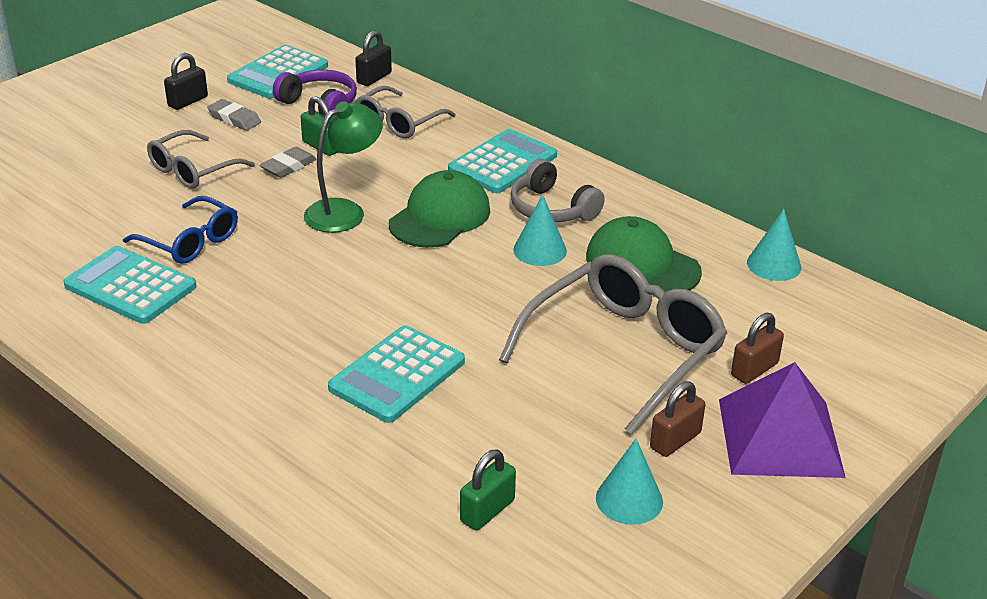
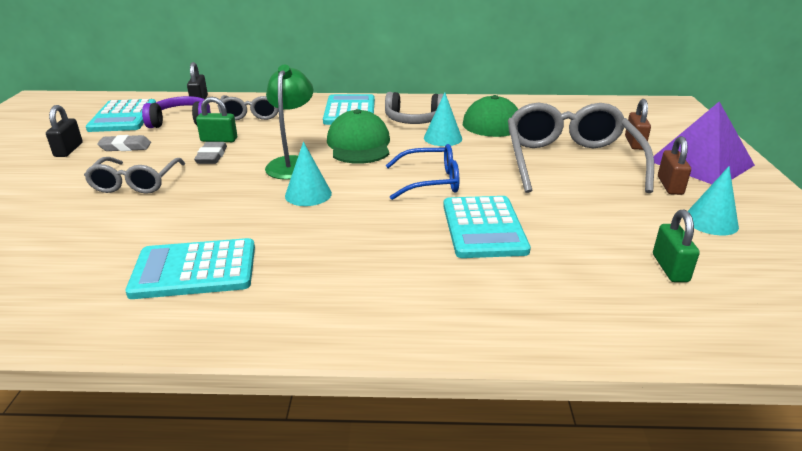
camera: 40 degrees left, 5 degrees down
(190, 242) = (202, 222): blue glasses -> blue glasses (431, 181)
(774, 265) = (556, 103): turquoise cone -> turquoise cone (308, 194)

